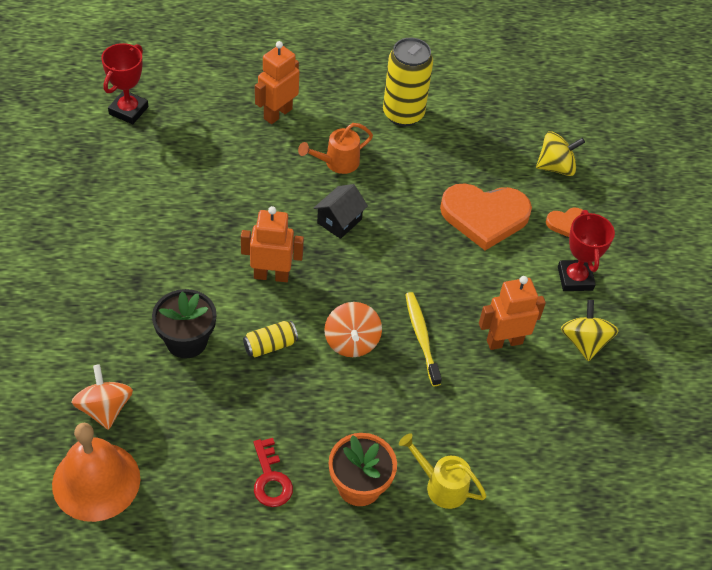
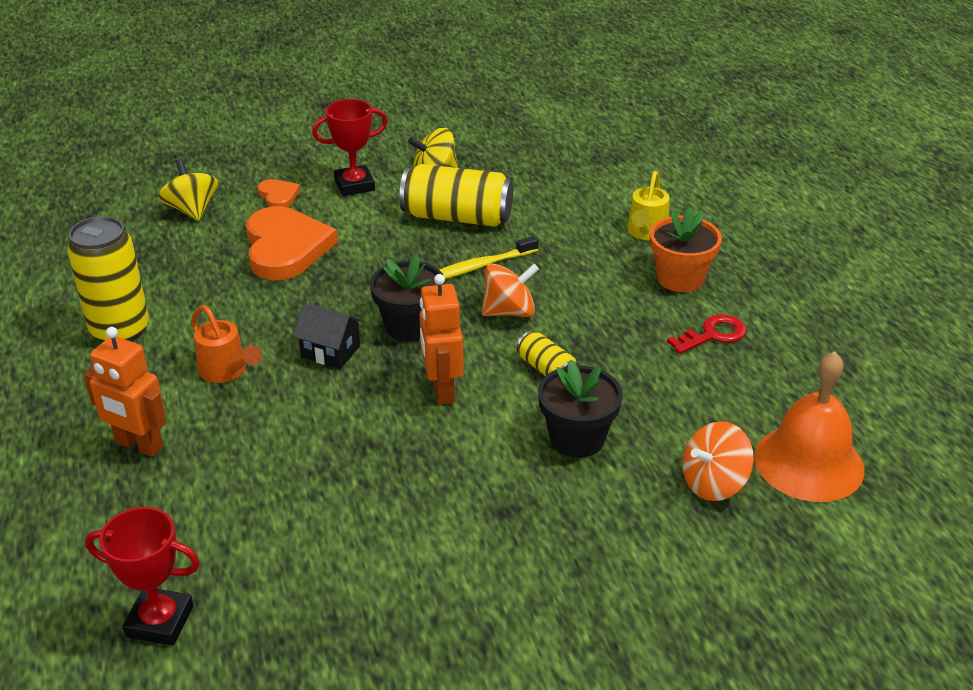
camera: 100 degrees left, 15 degrees down
(354, 273) = (409, 326): none -> black flower pot
(504, 341) = (457, 217): orange robot -> yellow can

